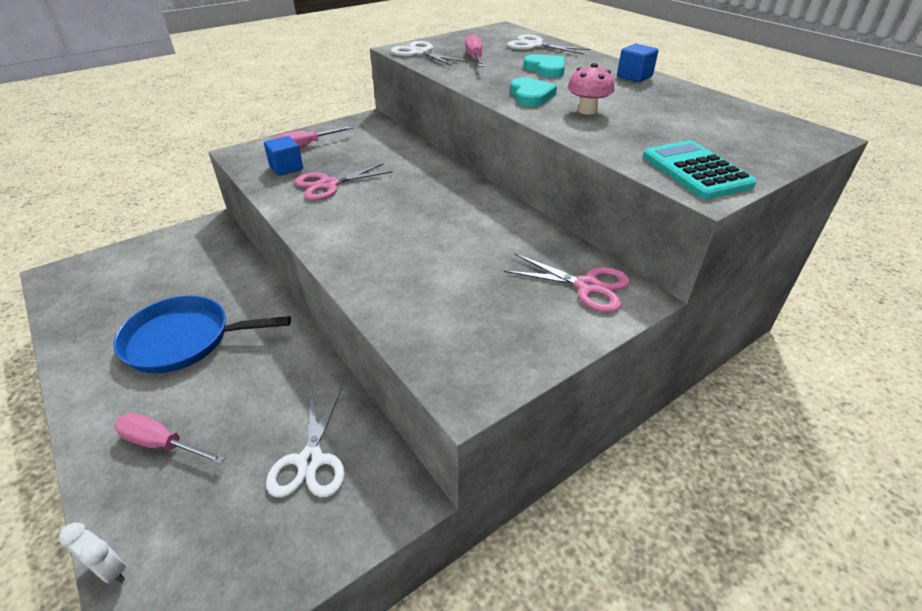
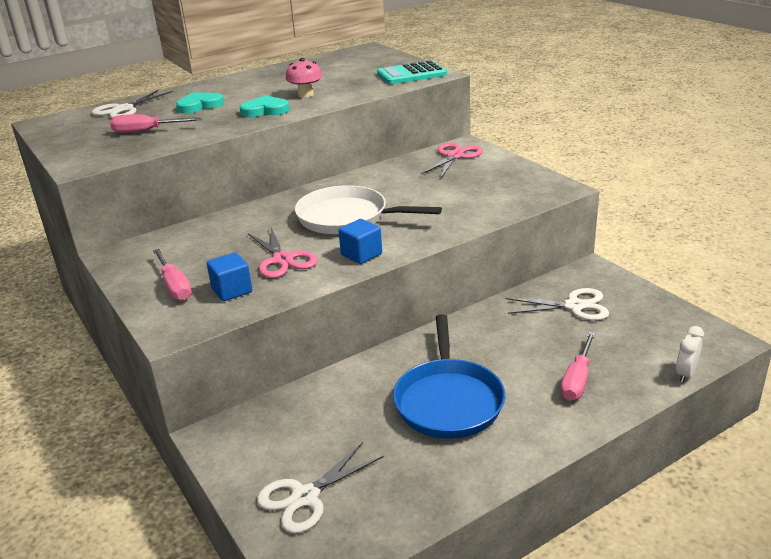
camera: 85 degrees left, 10 degrees down
(406, 211) = (347, 218): none -> white pan
(420, 53) = (105, 155): white scissors -> white scissors (305, 497)
(634, 76) = (238, 80): blue cube -> blue cube (361, 254)

